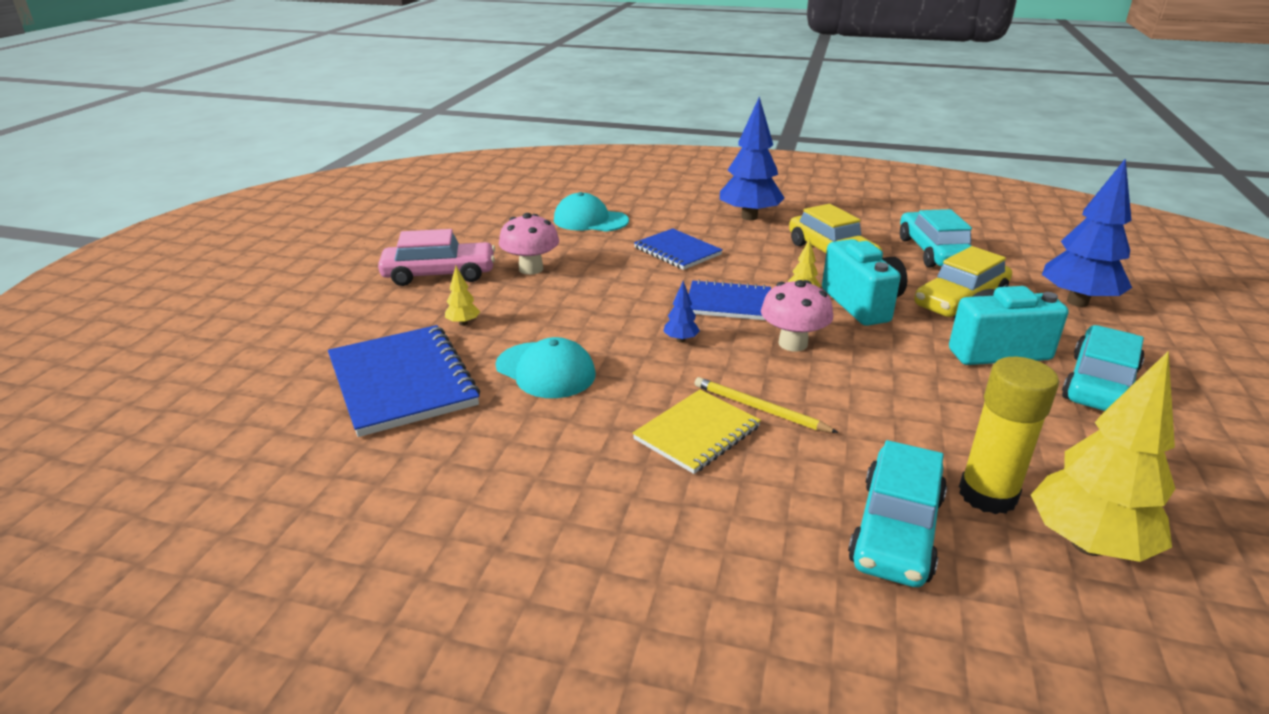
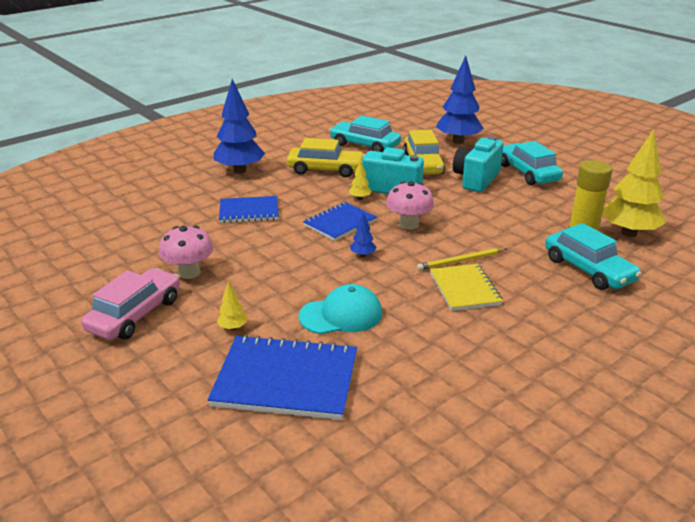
camera: 55 degrees left, 0 degrees up
(590, 220) = (148, 222): turquoise cap -> none

